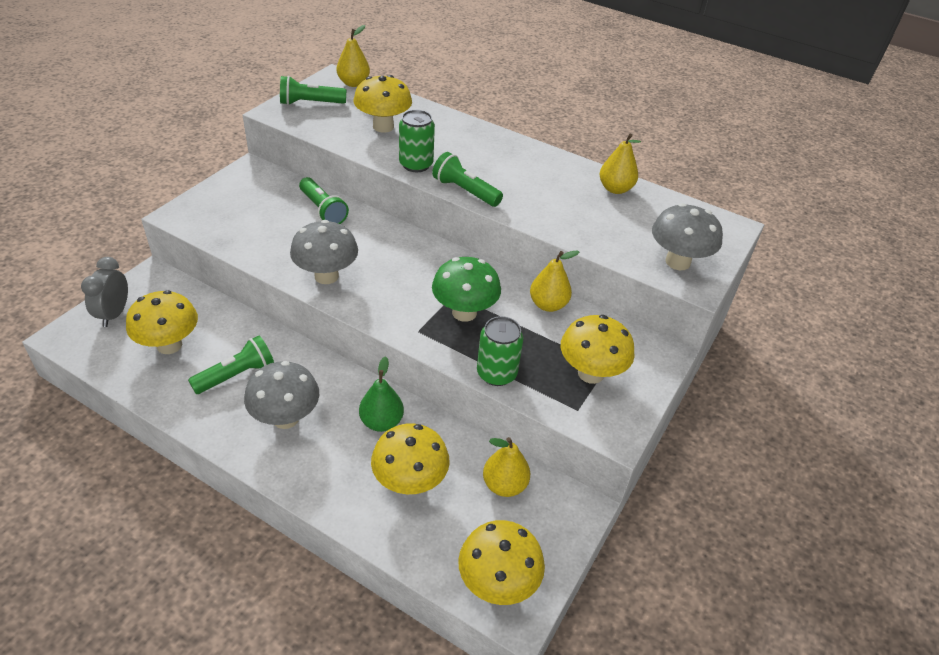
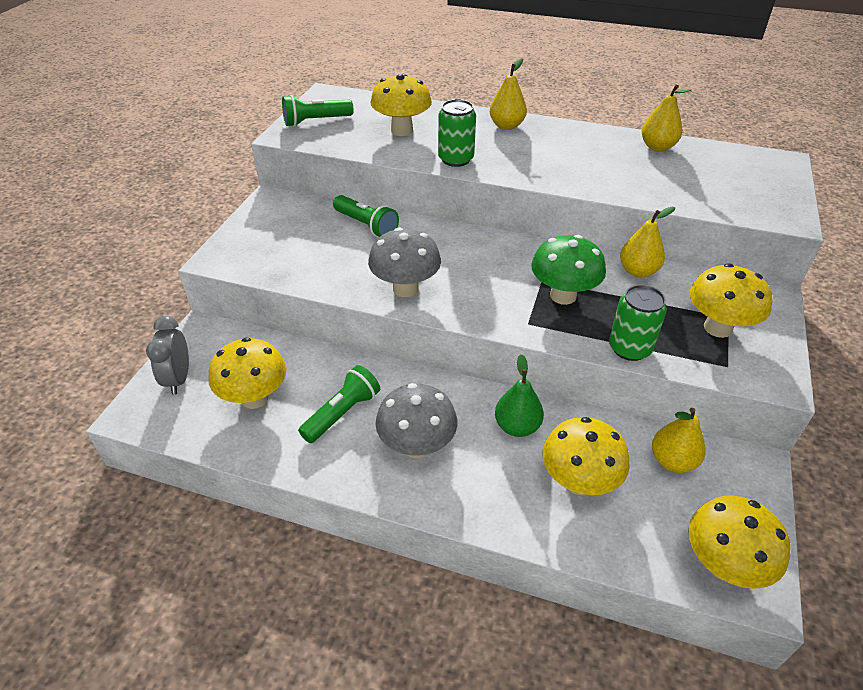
camera: 10 degrees left, 0 degrees up
(353, 83) = (348, 96): yellow pear -> yellow pear (506, 126)
(465, 191) = (519, 175): green flashlight -> none
(677, 262) = (759, 201): grey mushroom -> none

